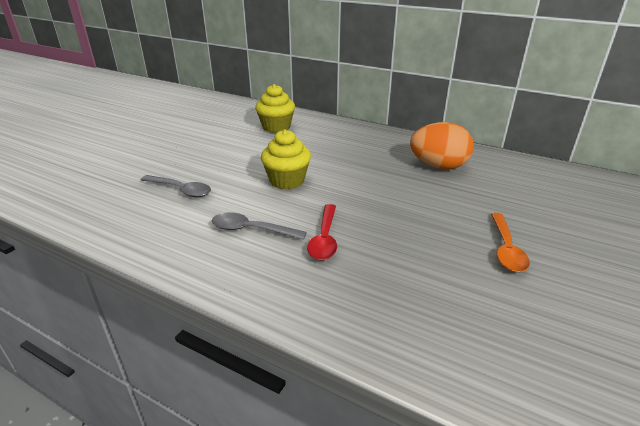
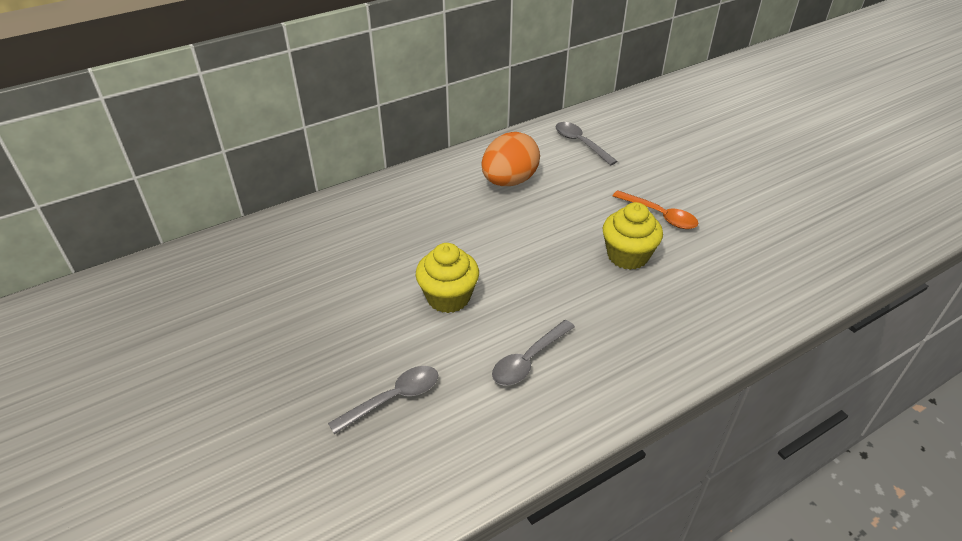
camera: 60 degrees left, 10 degrees up
(276, 127) = (297, 255): yellow cupcake -> yellow cupcake (627, 255)
(324, 238) = (579, 312): red spoon -> none
(538, 181) = (581, 143): none -> grey spoon

